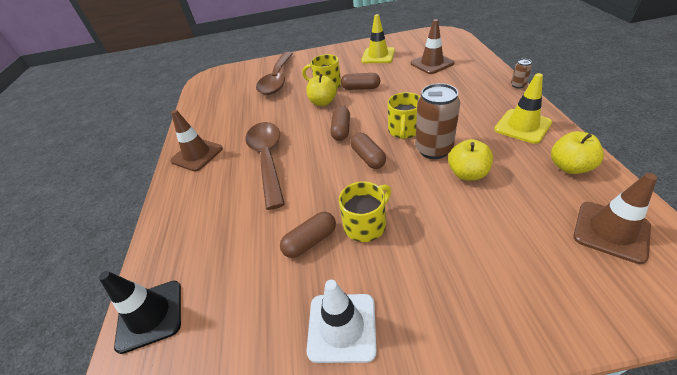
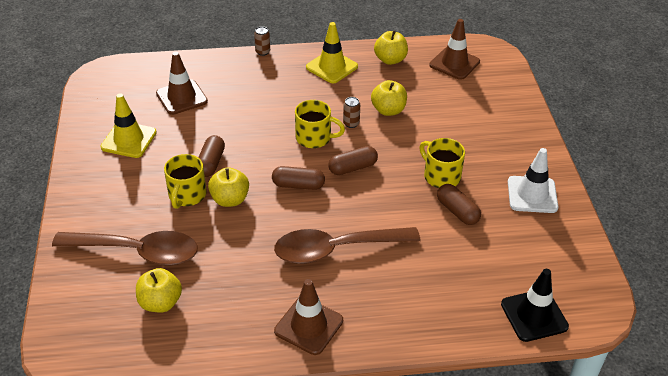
camera: 95 degrees left, 0 degrees up
(235, 95) = (160, 303): none -> yellow apple
(433, 149) = (351, 123): brown can -> brown can, size x0.46

